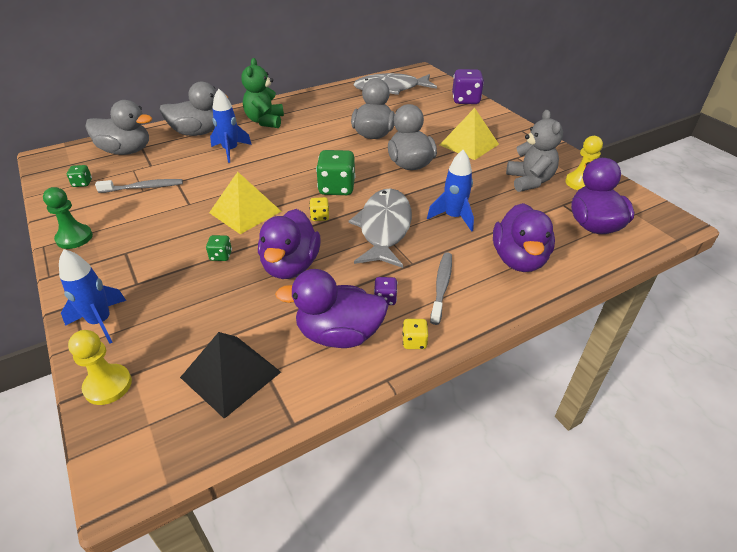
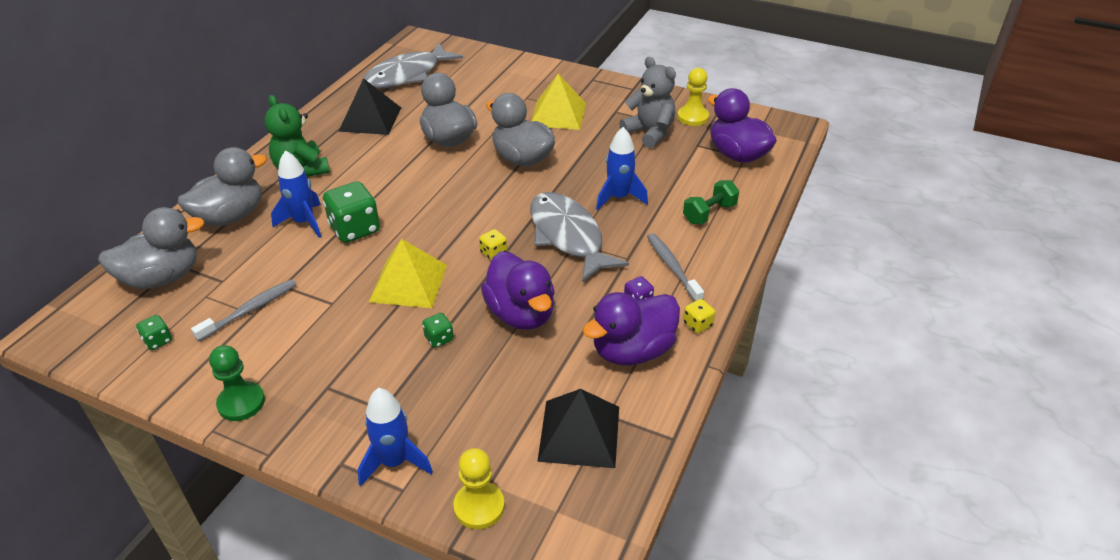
camera: 35 degrees left, 0 degrees up
(336, 188) = (476, 215): green dice -> green dice (355, 229)
(338, 106) = (370, 119): none -> black pyramid
(465, 100) = (504, 62): purple dice -> none
(519, 259) = (709, 213): purple duck -> green dumbbell

